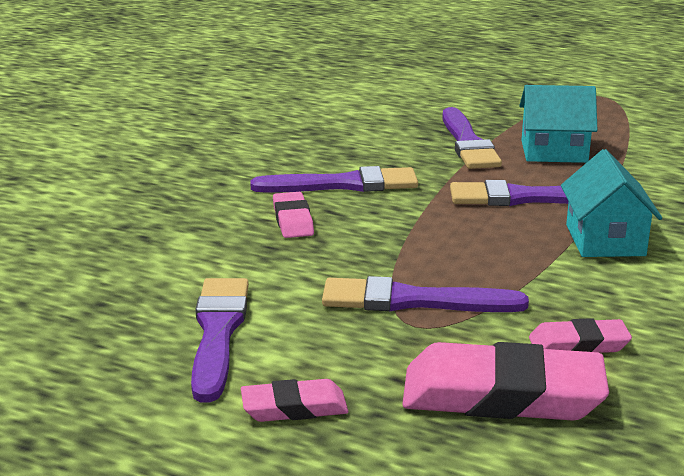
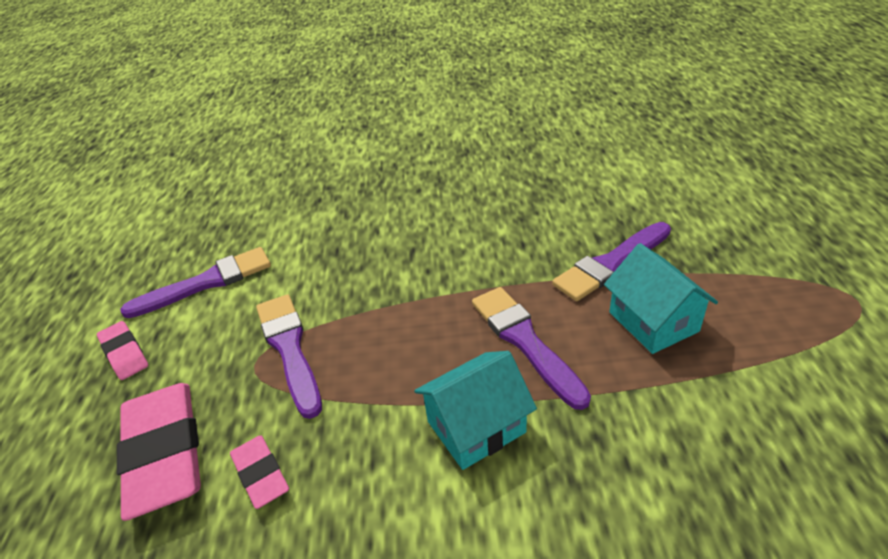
camera: 65 degrees right, 15 degrees up
(292, 220) = (382, 242): pink eraser -> none
(343, 184) = (461, 237): purple brush -> none

